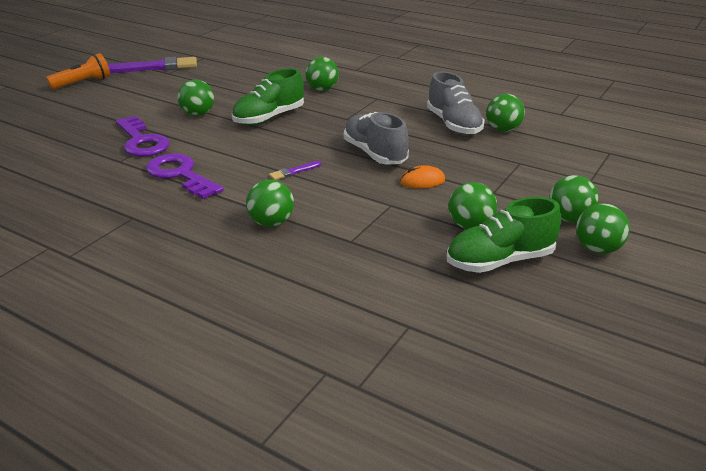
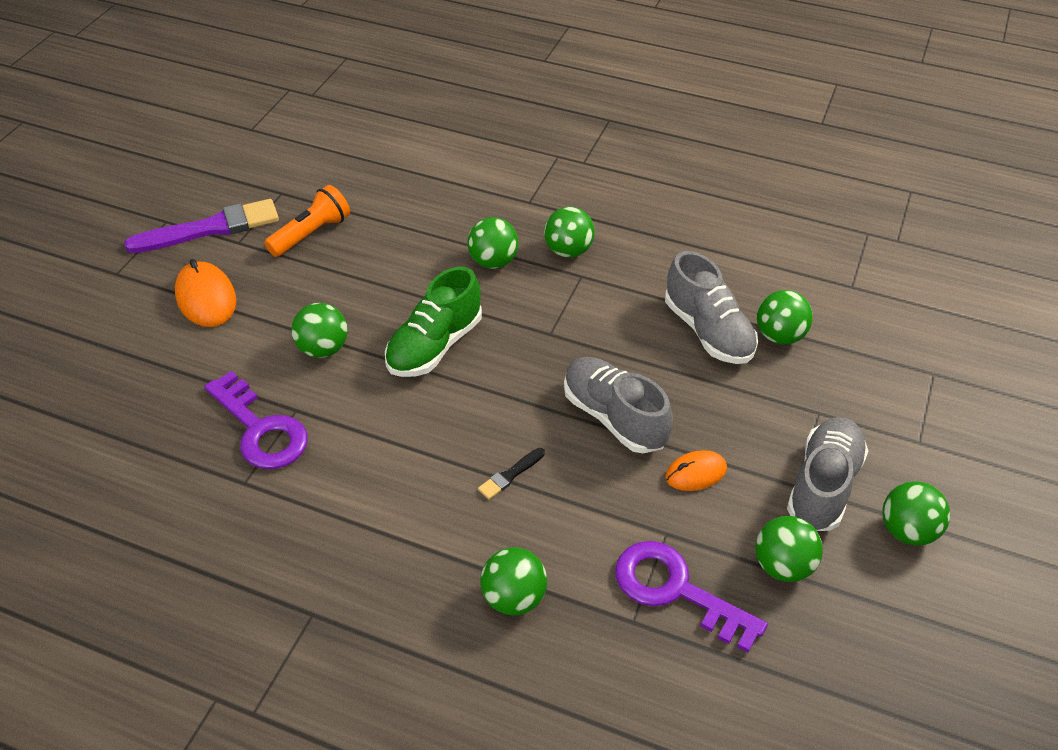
camera: 10 degrees left, 15 degrees up
(83, 83) = (109, 285): orange flashlight -> orange flashlight (311, 234)
(137, 91) = (206, 298): none -> orange mouse
(181, 175) = (348, 504): purple key -> purple key (676, 590)
(293, 172) = (510, 475): purple brush -> black brush
(500, 261) = (836, 634): green shoe -> none
(512, 194) = (823, 486): none -> grey shoe
(597, 249) = (953, 591): green ball -> green ball (568, 251)

